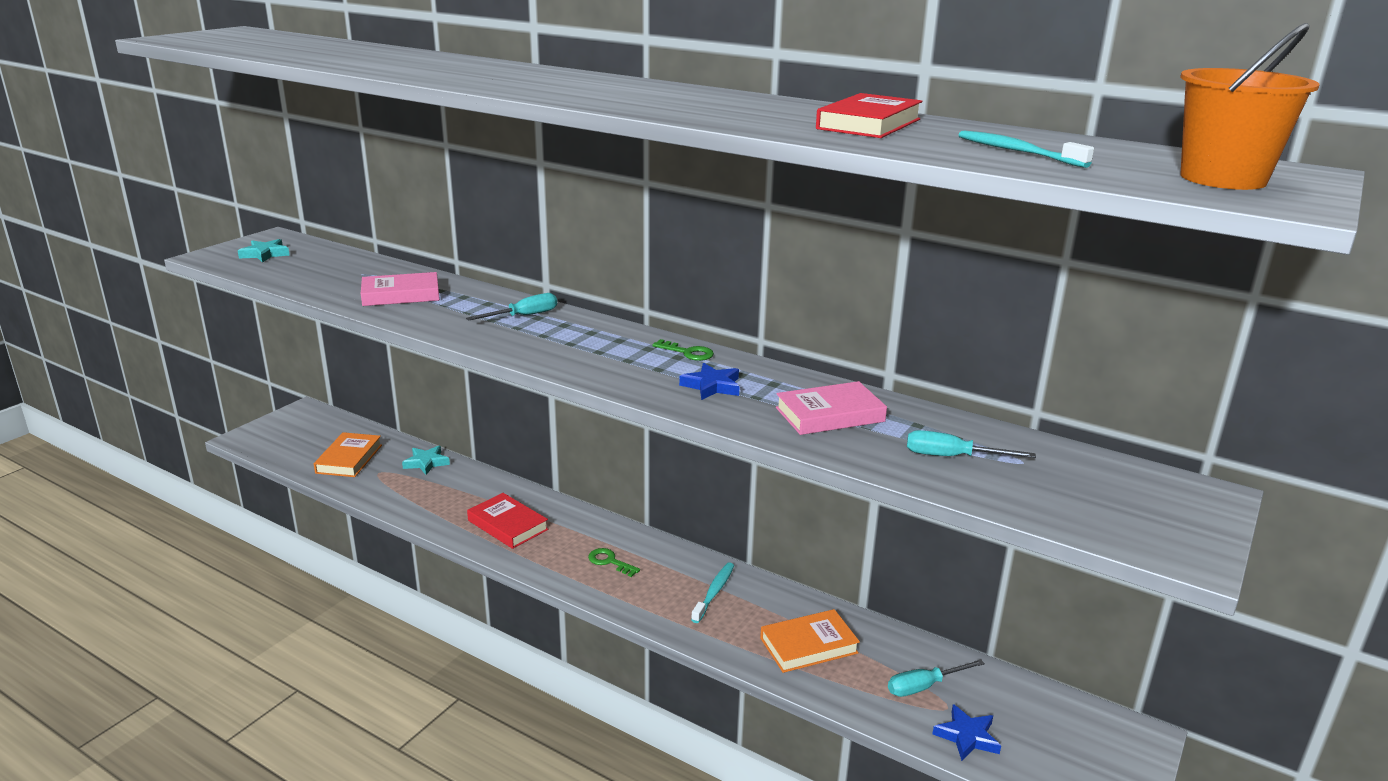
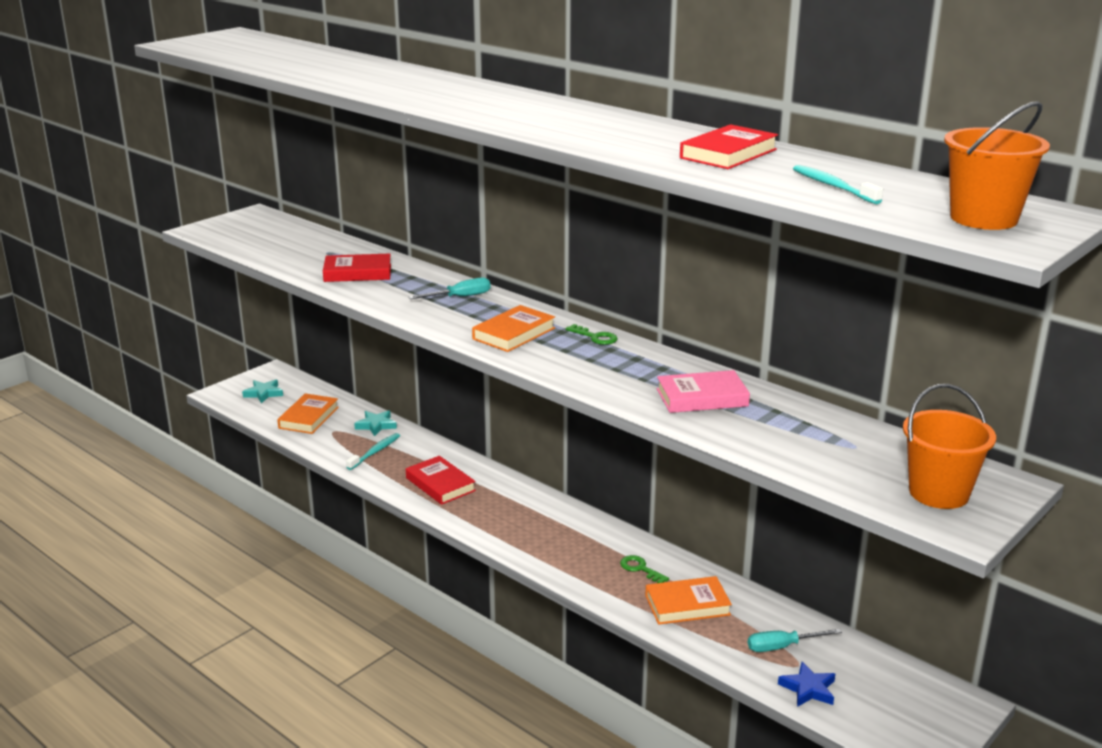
camera: 10 degrees right, 0 degrees up
(265, 254) = (246, 230): turquoise star -> turquoise star (263, 393)
(401, 295) = (357, 273): pink book -> red book
(595, 353) = (514, 333): none -> orange book
(609, 562) = (525, 522): green key -> green key (640, 569)
(712, 386) = (607, 367): blue star -> none
(714, 592) = (613, 555): turquoise toothbrush -> turquoise toothbrush (375, 452)
(952, 457) = (795, 439): turquoise screwdriver -> none
(1139, 511) = (938, 493): none -> orange bucket

